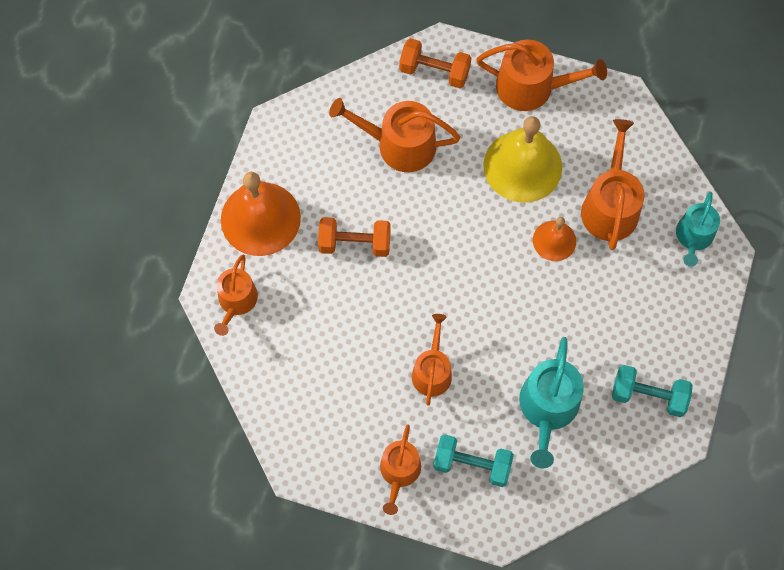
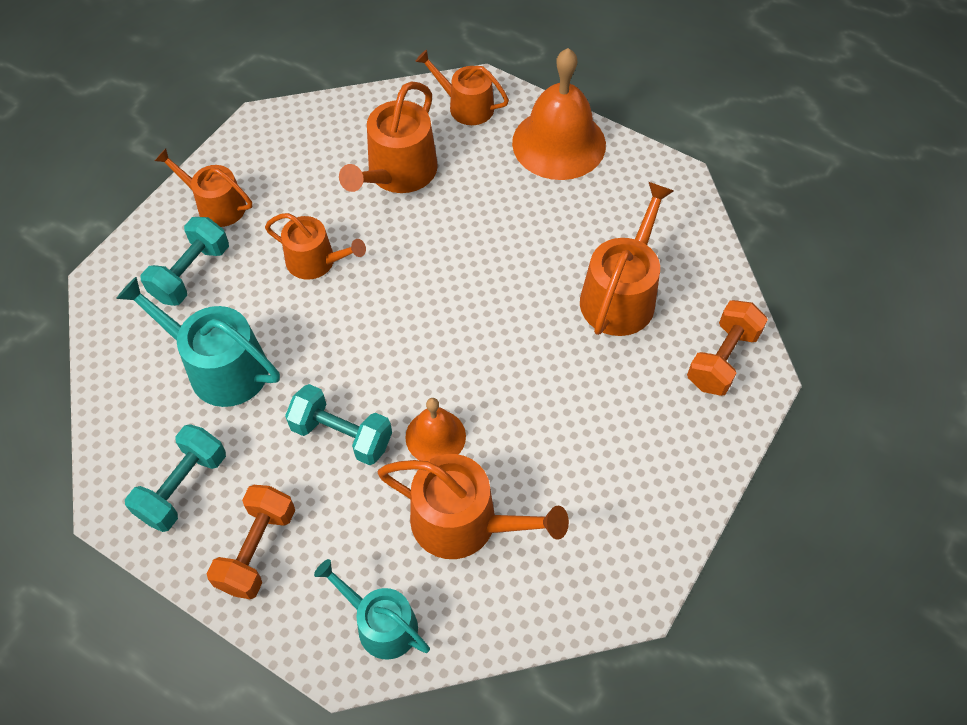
camera: 105 degrees right, 10 degrees down
(355, 243) = (500, 222): orange dumbbell -> orange dumbbell (257, 550)
(522, 166) = (555, 428): yellow bell -> none
(532, 87) = (675, 473): orange watering can -> orange watering can (398, 173)
(574, 302) = (342, 435): none -> turquoise dumbbell

